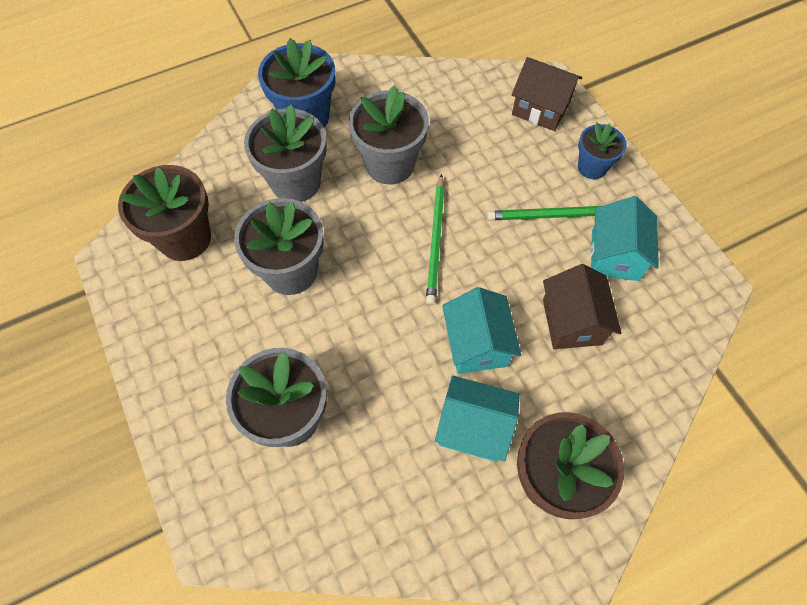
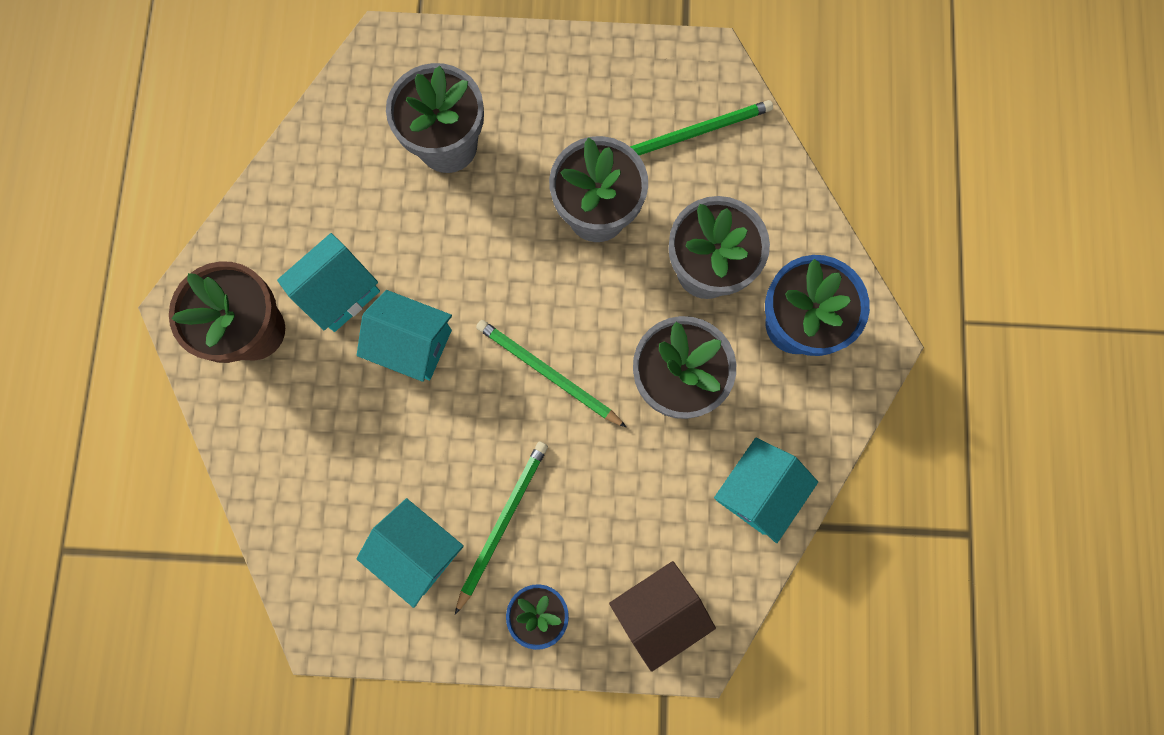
camera: 120 degrees right, 15 degrees up
(185, 238) = (695, 132): brown flower pot -> green pencil
(431, 92) = (756, 491): none -> turquoise house
(572, 322) = (377, 451): brown house -> none

